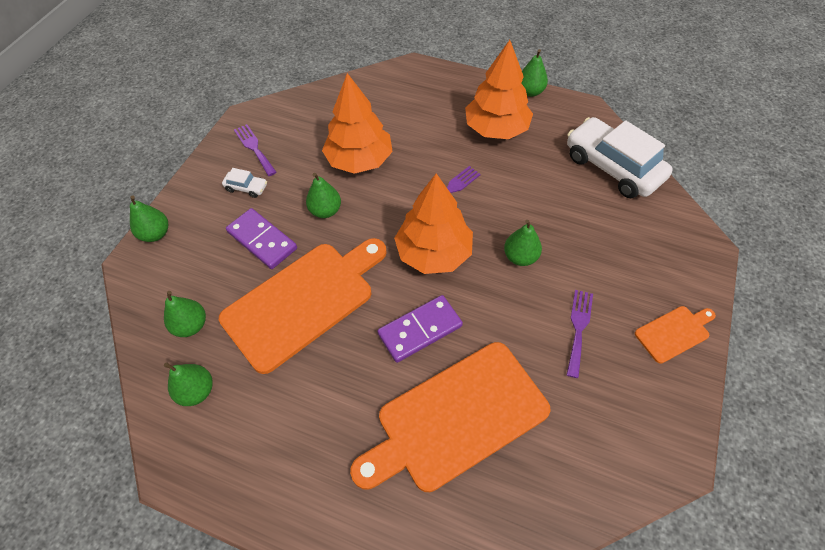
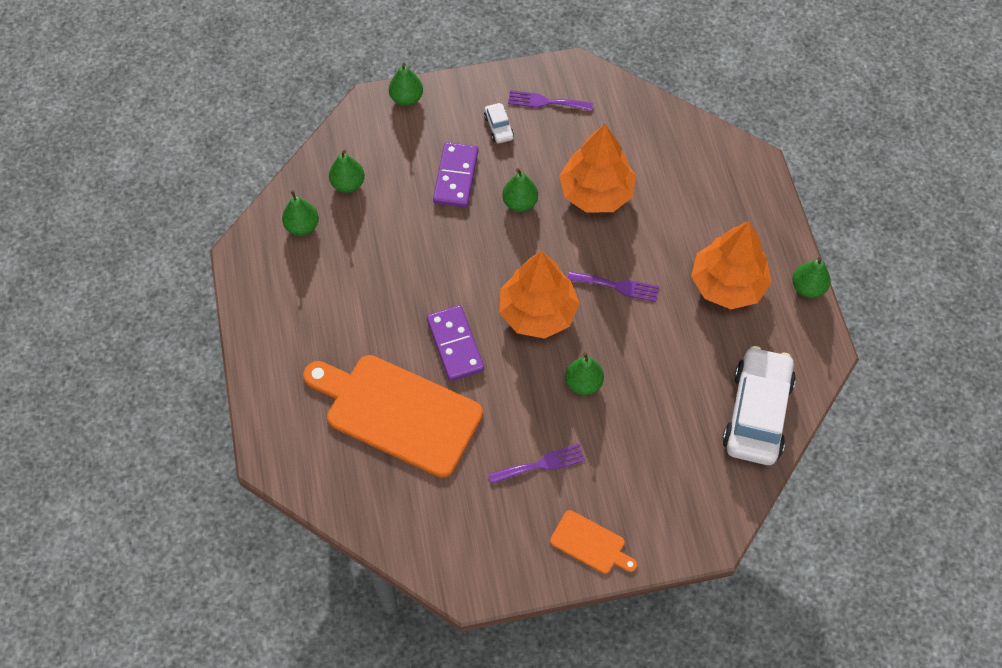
camera: 55 degrees right, 5 degrees up
(254, 148) = (545, 102): purple fork -> purple fork turned 105 degrees counterclockwise
(303, 301) = (421, 245): orange cutting board -> none
(420, 330) = (455, 345): purple domino -> purple domino turned 45 degrees clockwise

